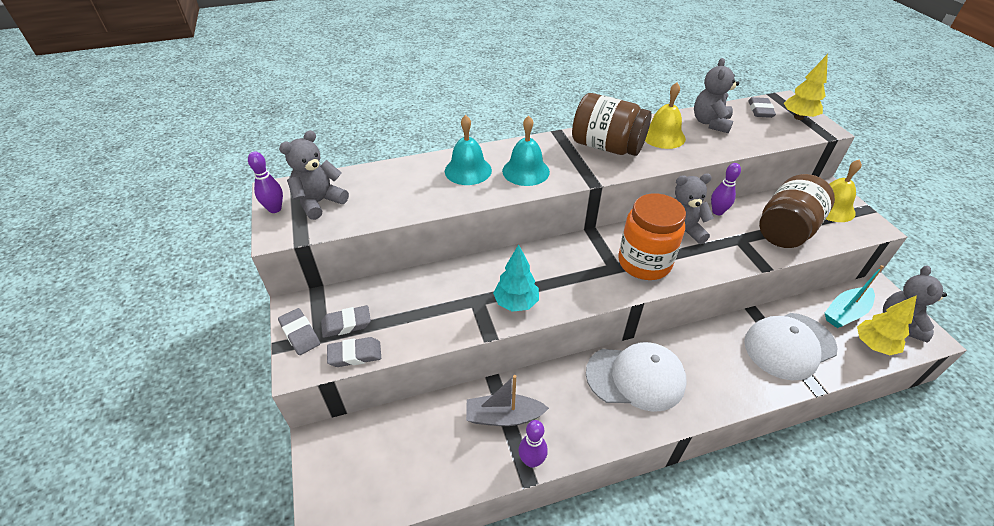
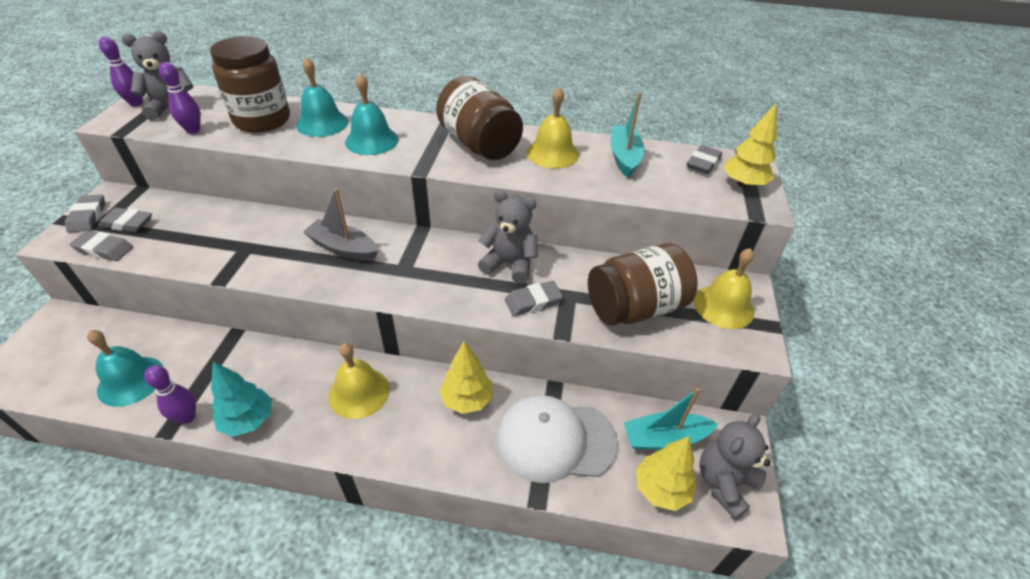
camera: 25 degrees right, 0 degrees up
(414, 185) = (262, 120): none -> brown jar
(452, 458) = (131, 380): none -> turquoise bell
(504, 416) = (208, 368): grey boat -> grey boat (343, 248)
(516, 303) = (275, 263): turquoise tree -> turquoise tree (248, 420)
(635, 377) = (359, 392): white cap -> yellow bell
(644, 263) = (437, 277): orange jar -> none
(710, 123) = (624, 157): grey teddy bear -> turquoise boat
(710, 346) = (467, 400): none -> yellow tree
(717, 211) = (576, 260): purple bowling pin -> purple bowling pin (193, 130)
(723, 253) = (533, 301): none -> grey eraser

